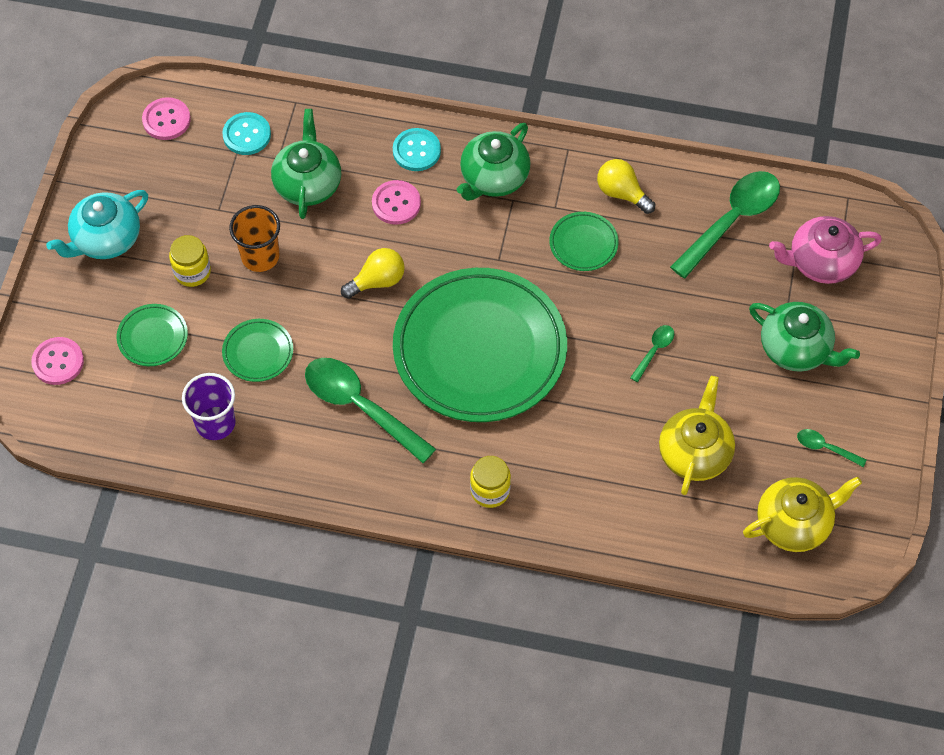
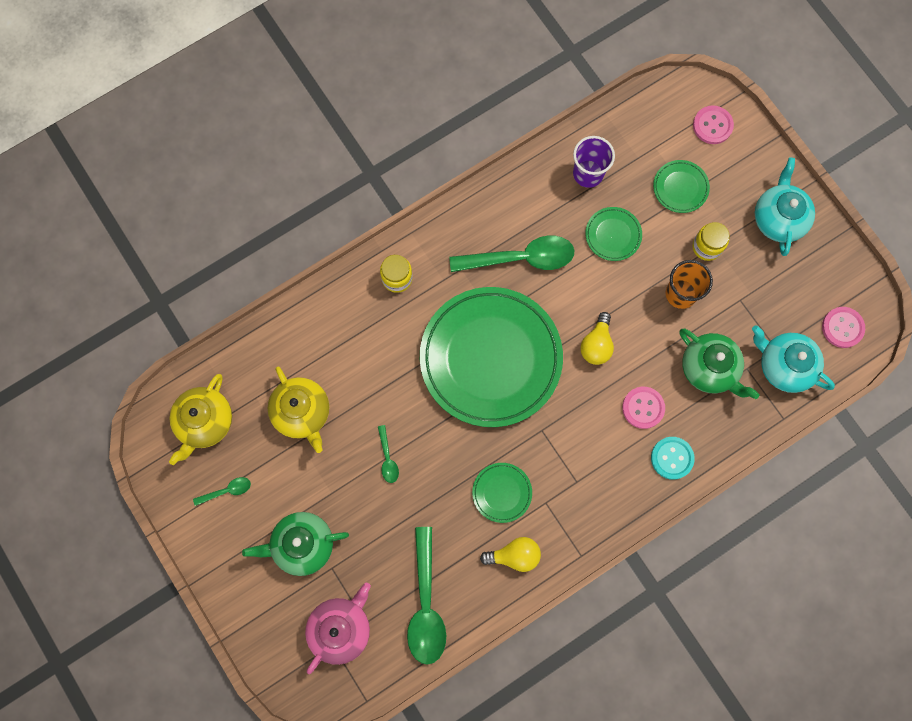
camera: 135 degrees right, 15 degrees up
(247, 135) = (784, 365): turquoise button -> turquoise teapot
(493, 178) = (604, 486): green teapot -> none

